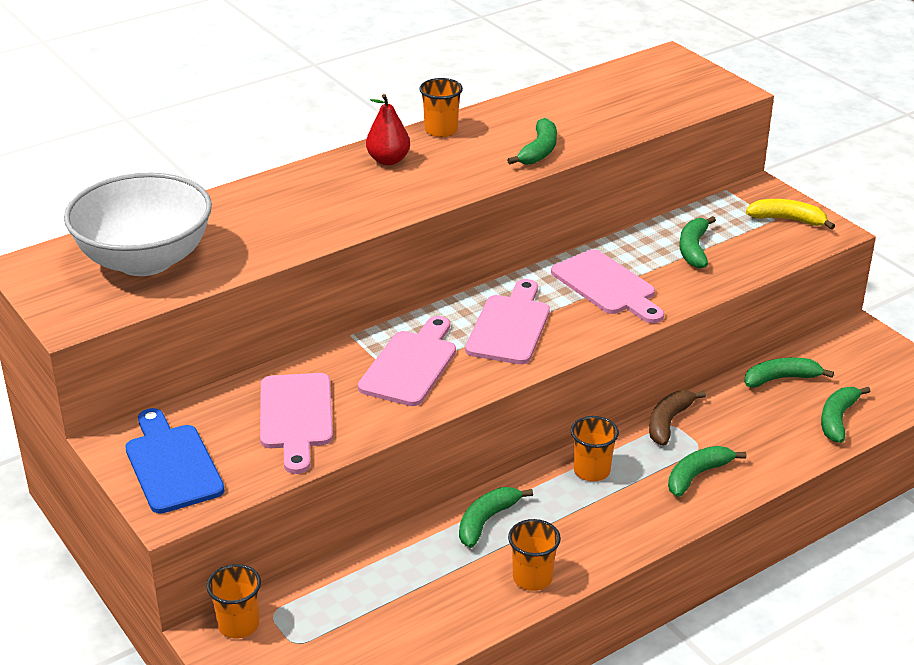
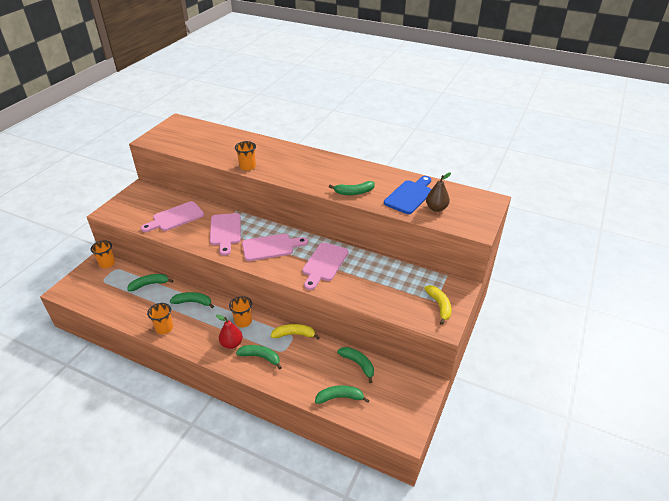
camera: 60 degrees right, 5 degrees up
(145, 260) = (195, 138): white bowl -> none
(171, 464) = (133, 203): blue cutting board -> blue cutting board (410, 195)
(388, 160) = (309, 160): red pear -> red pear (231, 344)
(411, 365) = (225, 231): pink cutting board -> pink cutting board turned 90 degrees clockwise
(441, 130) = (347, 163): orange cup -> orange cup (247, 166)
(651, 101) = (436, 208): none -> brown pear
(668, 422) = (294, 334): brown banana -> yellow banana
(693, 249) = (380, 281): green banana -> green banana (149, 284)

